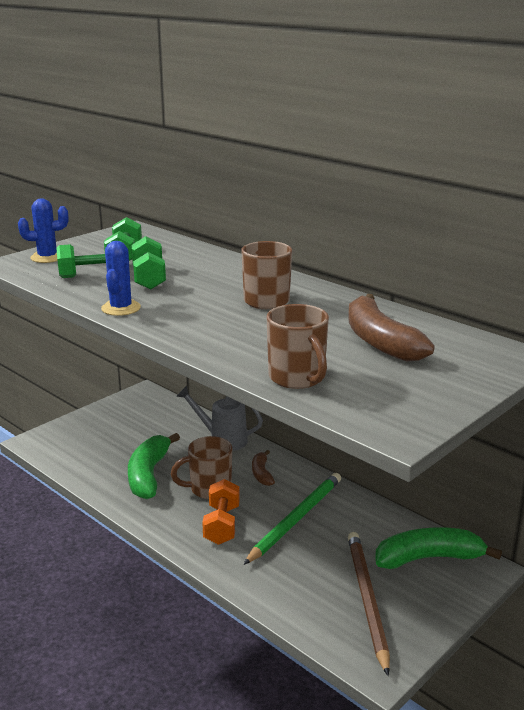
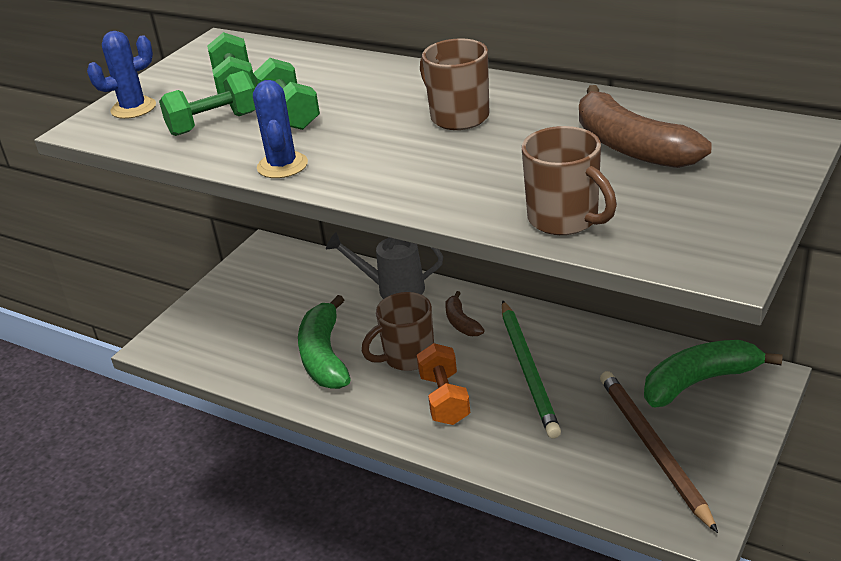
camera: 10 degrees left, 10 degrees up
(296, 519) = (528, 370): green pencil -> green pencil turned 150 degrees clockwise

